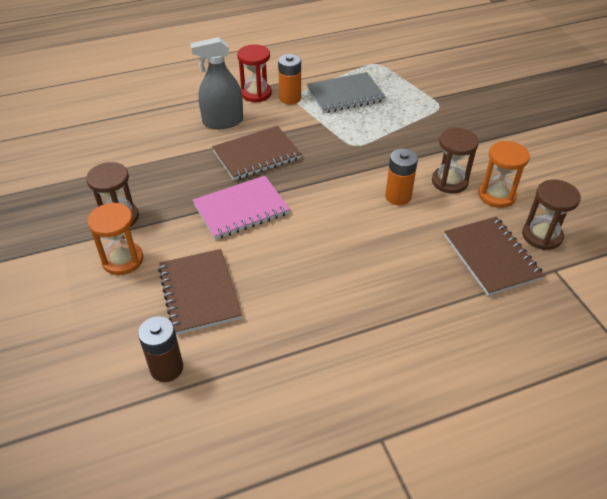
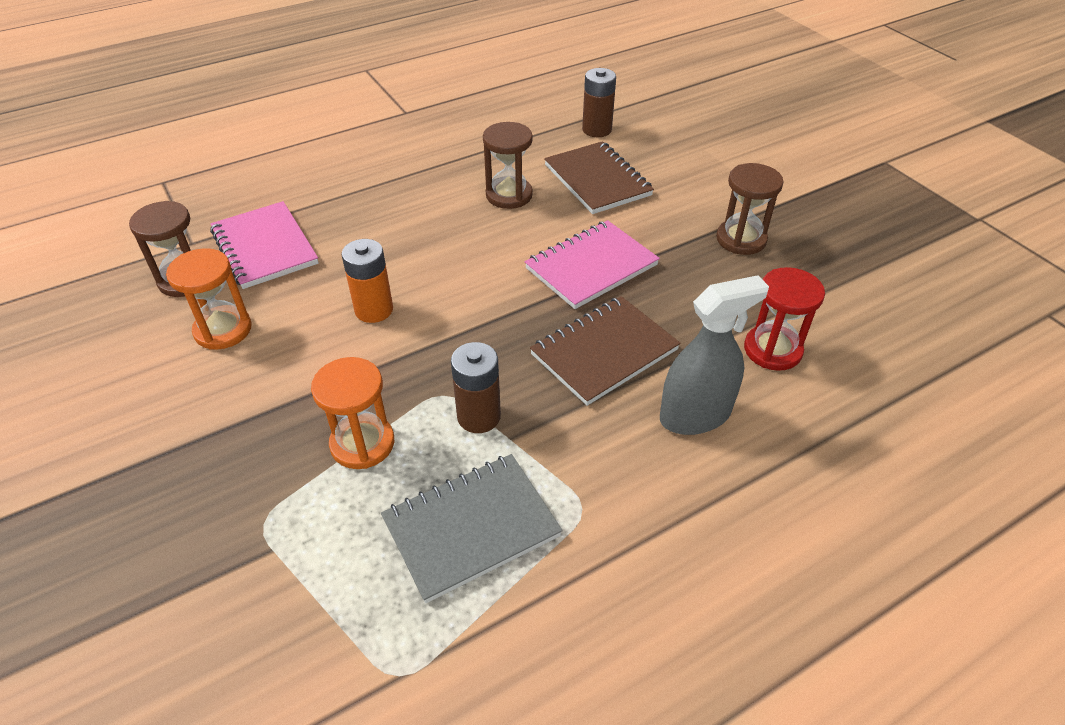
camera: 170 degrees right, 0 degrees up
(122, 260) = (700, 198): orange hourglass -> orange hourglass (362, 443)
(256, 93) = (666, 503): red hourglass -> red hourglass (772, 350)
(290, 98) = (589, 499): orange battery -> none
(336, 133) = (479, 416): none -> brown battery
(449, 181) = (289, 344): brown hourglass -> brown hourglass (509, 195)
(491, 257) = (265, 247): brown notebook -> pink notebook

